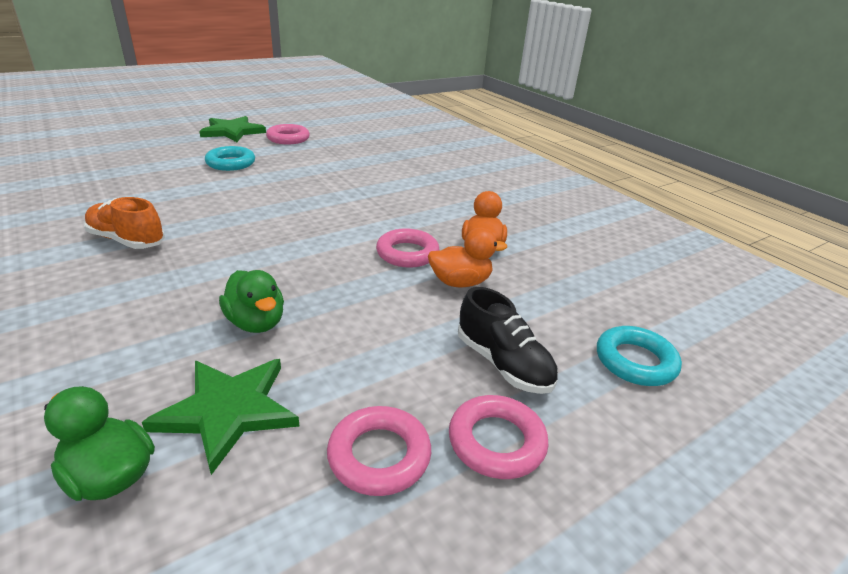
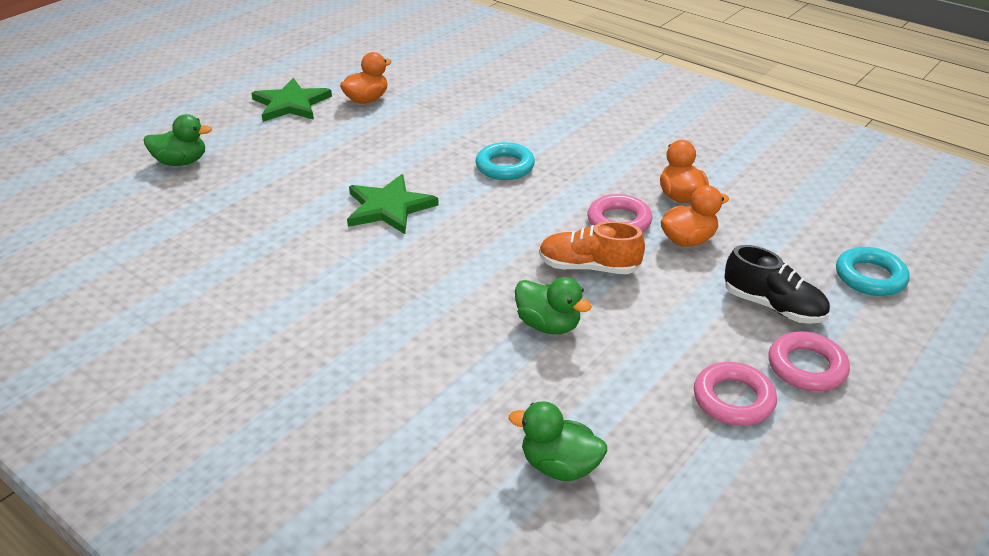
camera: 15 degrees left, 5 degrees up
(114, 148) = (181, 162): none -> green duck
(127, 240) = (341, 276): orange shoe -> orange shoe (588, 267)
(228, 411) = (597, 400): green star -> green star (389, 207)
(231, 163) = (339, 152): turquoise ring -> turquoise ring (505, 166)
(288, 138) = (366, 100): pink ring -> orange duck

